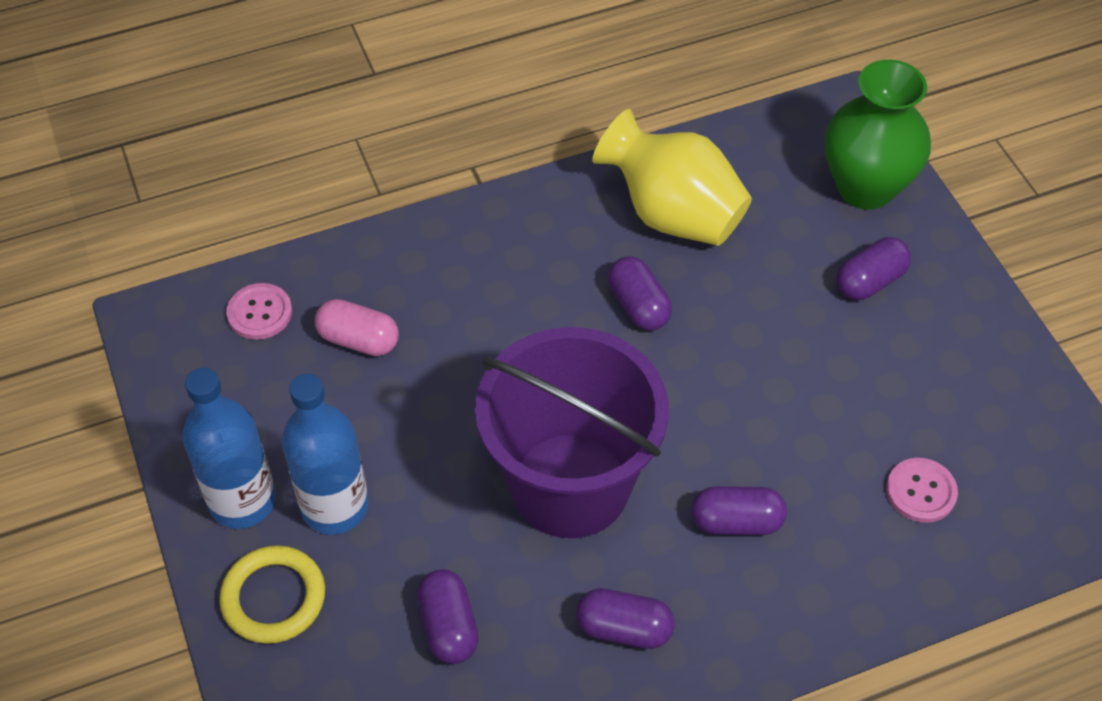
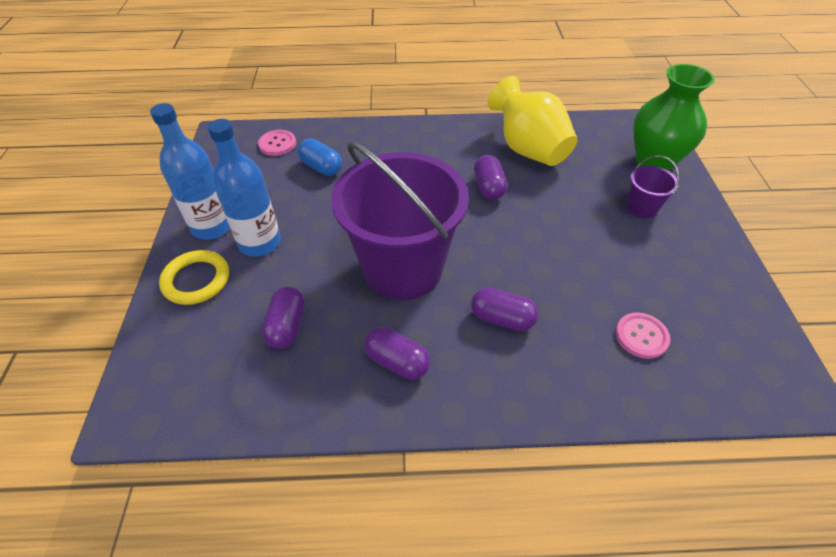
camera: 20 degrees right, 5 degrees down
(358, 340) = (321, 167): pink capsule -> blue capsule
(870, 281) = (642, 208): purple capsule -> purple bucket

